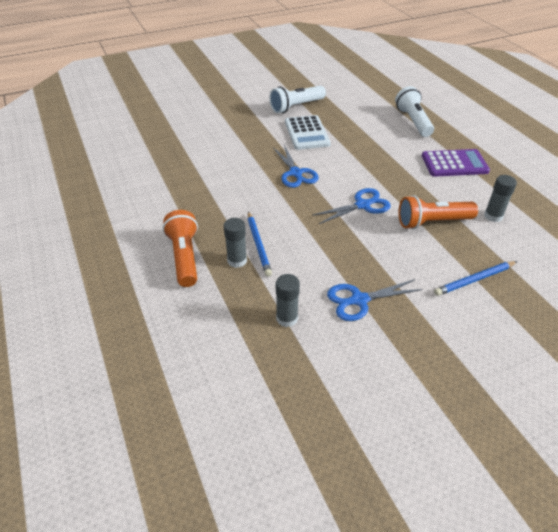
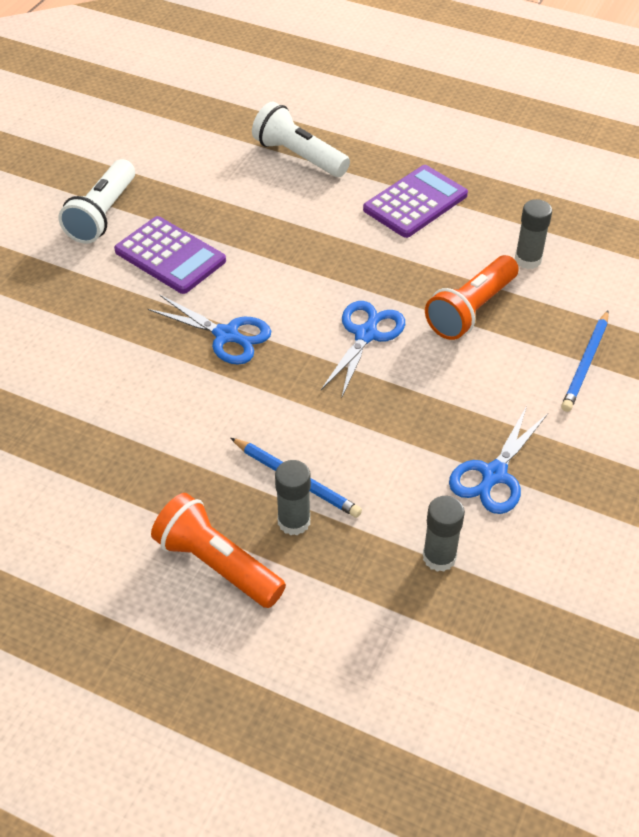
camera: 40 degrees left, 5 degrees up
(307, 133) = (170, 256): white calculator -> purple calculator

